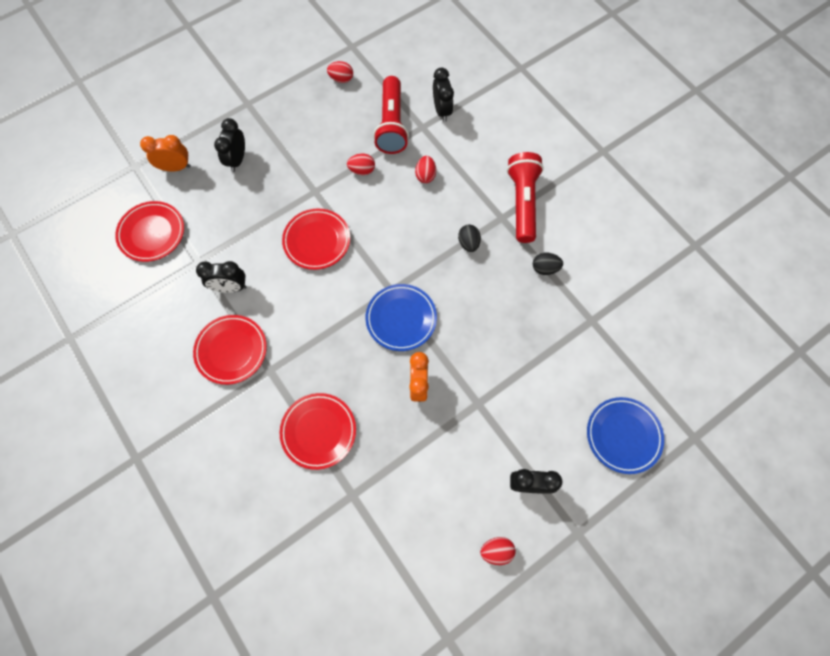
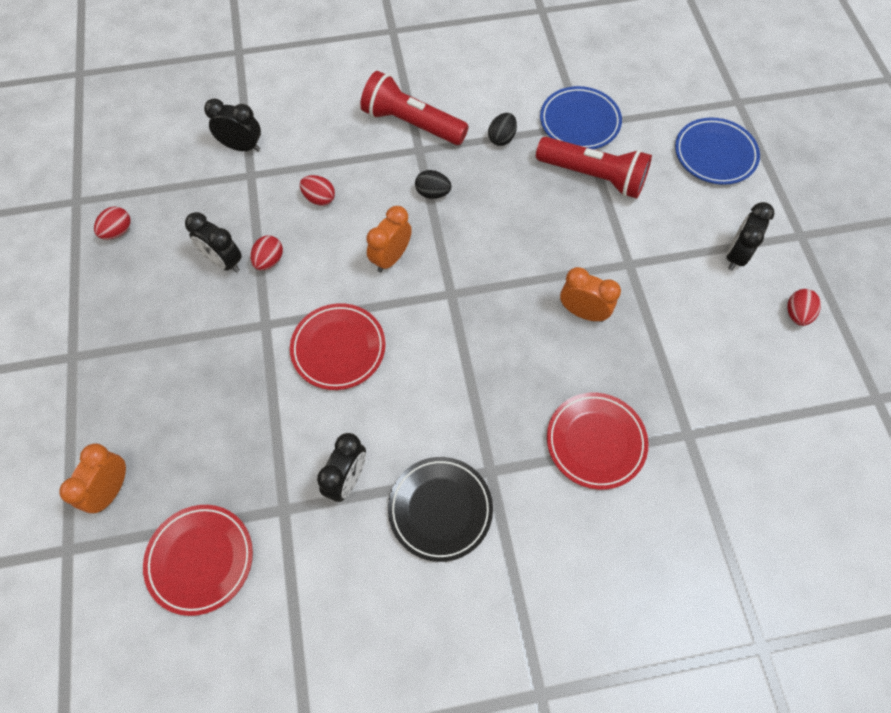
camera: 65 degrees left, 5 degrees down
(231, 350) = (440, 509): red plate -> black plate
(237, 160) = (155, 401): black clock -> black clock (223, 261)
(391, 125) = (226, 204): red flashlight -> red flashlight (594, 176)
(401, 241) = (391, 258): none -> orange clock
(401, 319) = (492, 297): blue plate -> blue plate (579, 122)

